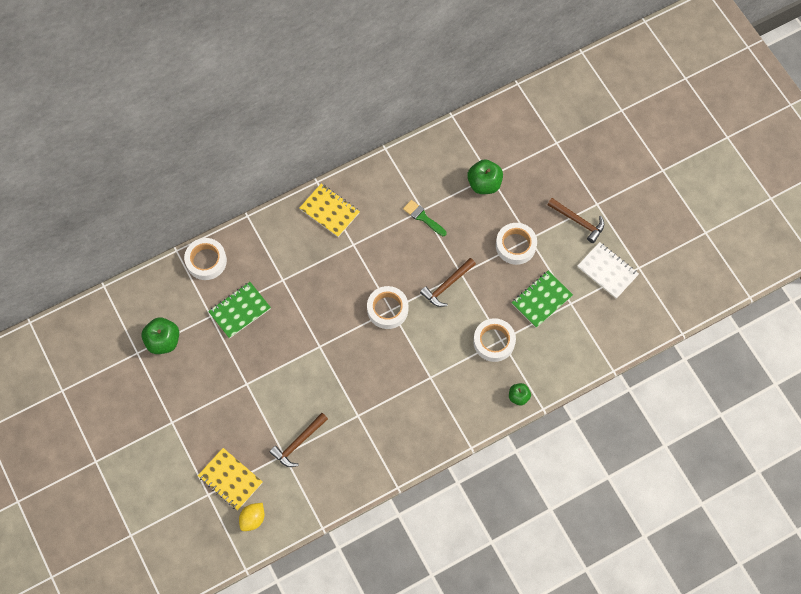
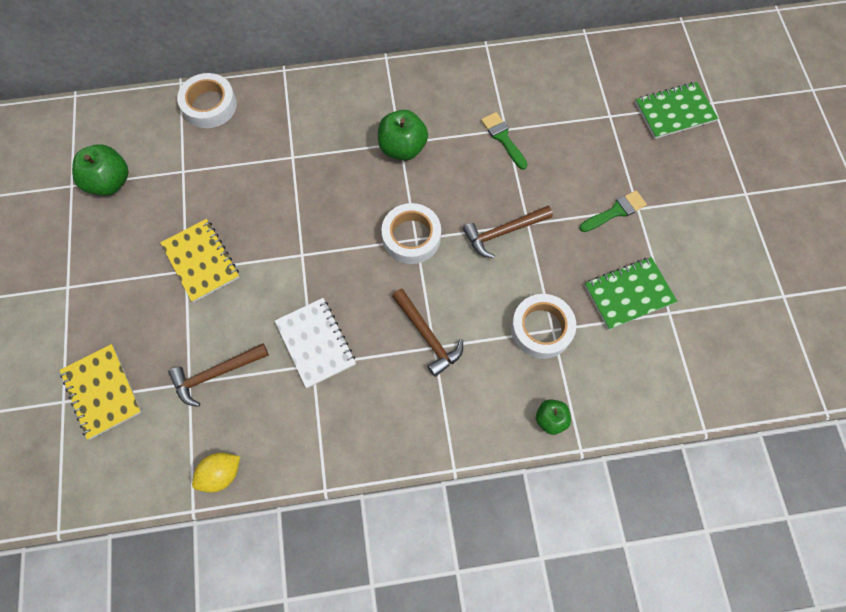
camera: 20 degrees right, 0 degrees up
(239, 310) = (221, 176): green notebook -> green notebook (674, 112)
(253, 519) = (104, 460): yellow lemon -> yellow lemon (221, 474)
(329, 211) = (387, 95): yellow notebook -> yellow notebook (201, 261)
(484, 184) = (599, 123): green apple -> green apple (402, 148)
(515, 245) = (615, 211): white tape -> green brush
(578, 221) = (713, 208): brown hammer -> brown hammer (427, 336)
(607, 271) = (736, 286): white notebook -> white notebook (316, 343)

